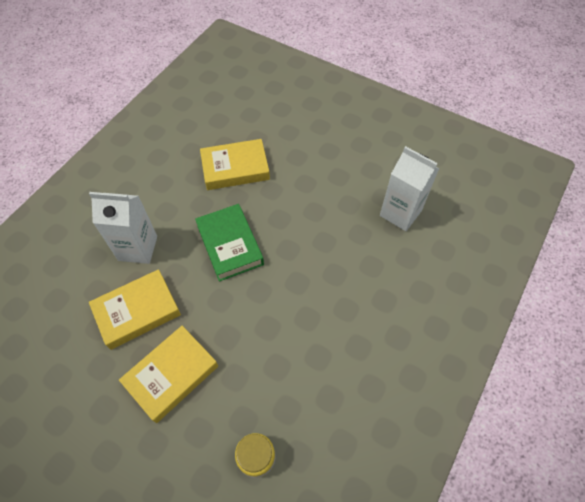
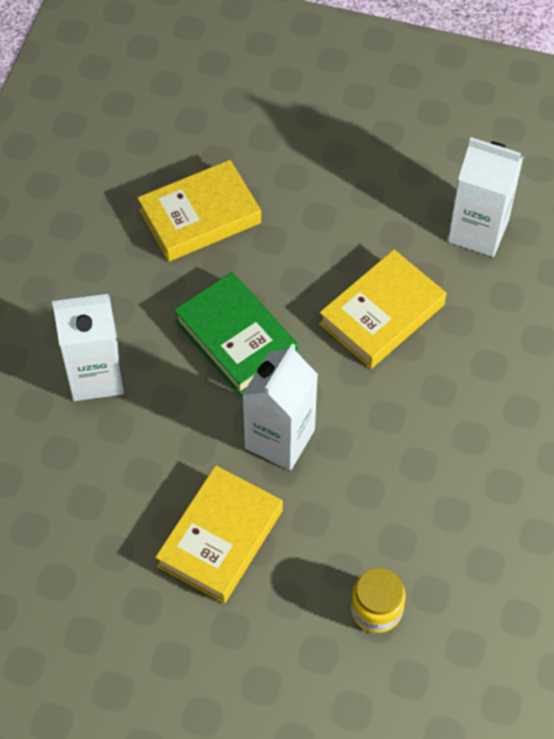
camera: 15 degrees left, 0 degrees up
(137, 311) = (134, 466): yellow book -> yellow book (382, 314)
(233, 316) = (280, 439): none -> white carton

